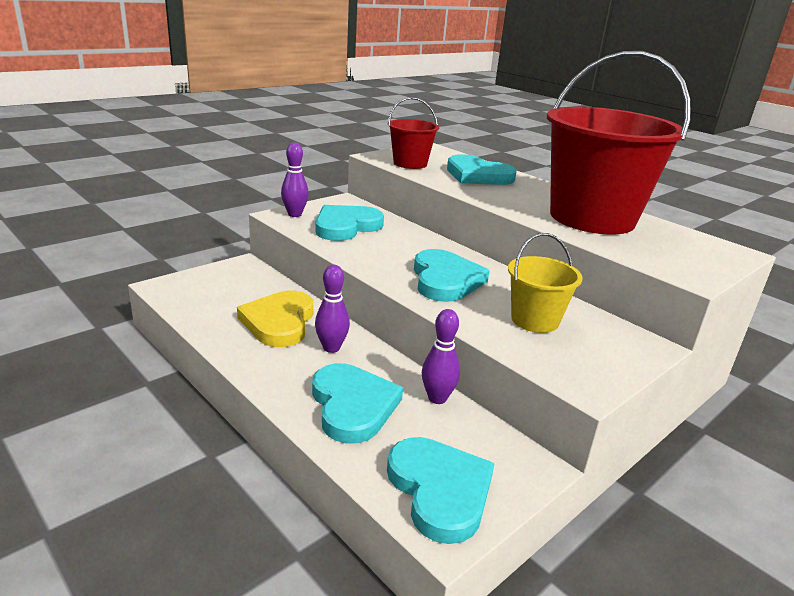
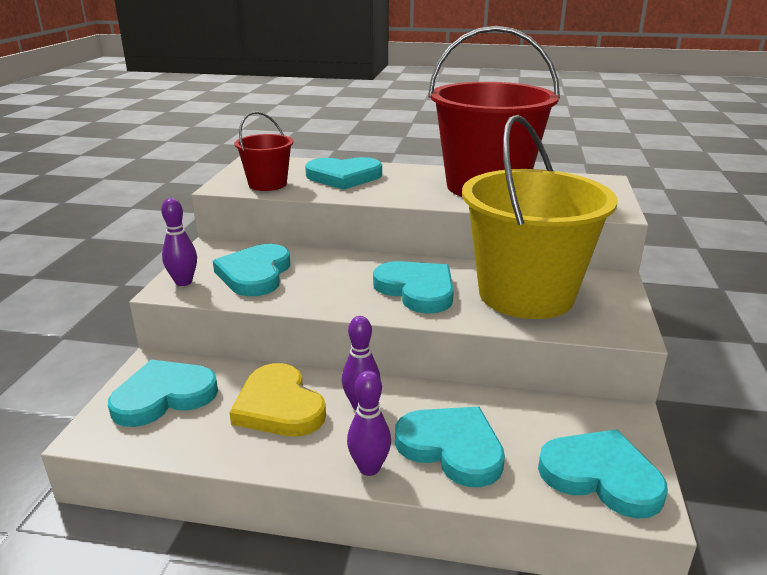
camera: 35 degrees left, 0 degrees up
(224, 285) = (164, 396): none -> turquoise heart
(437, 398) = (500, 402): purple bowling pin -> purple bowling pin (369, 468)
(534, 320) = (526, 295): yellow bucket -> yellow bucket, size x2.08

